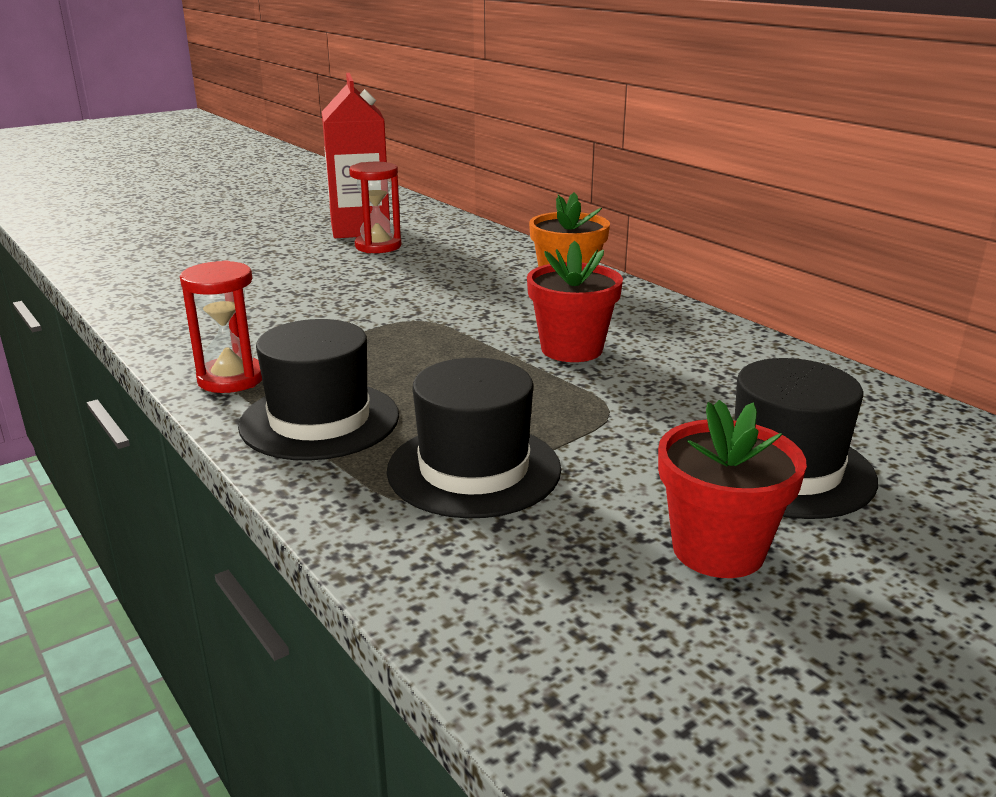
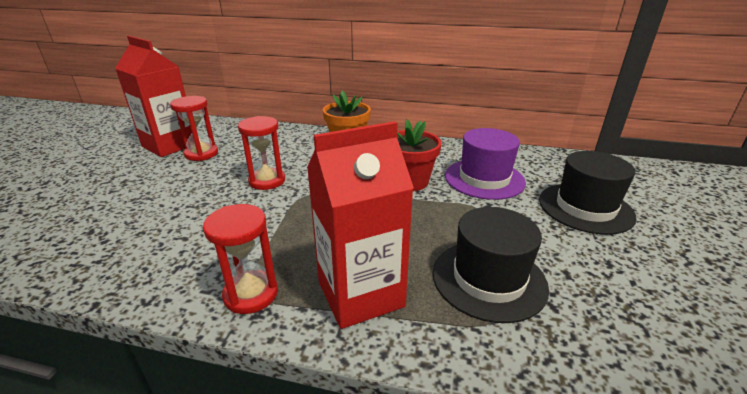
camera: 40 degrees left, 5 degrees up
(320, 420) = (360, 294): black hat -> red carton
(401, 293) = (267, 181): none -> red hourglass
(690, 382) = (484, 179): none -> purple hat
(718, 549) = (637, 263): red flower pot -> none

